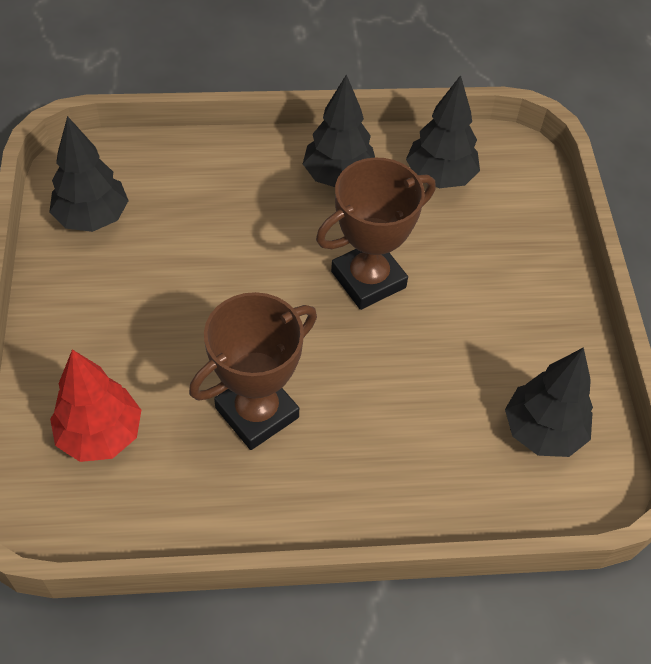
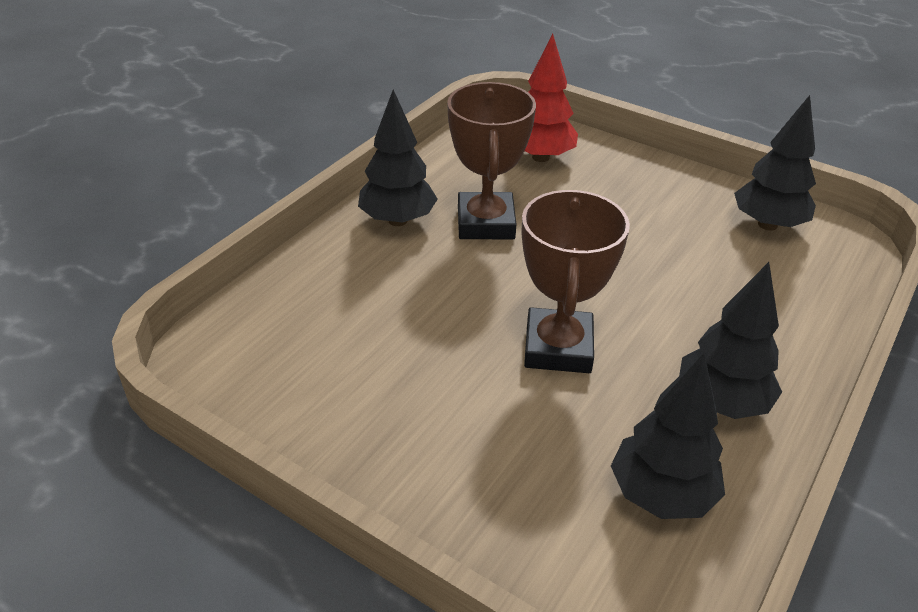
camera: 130 degrees right, 15 degrees down
(542, 431) = (286, 362): black tree -> black tree (398, 220)

